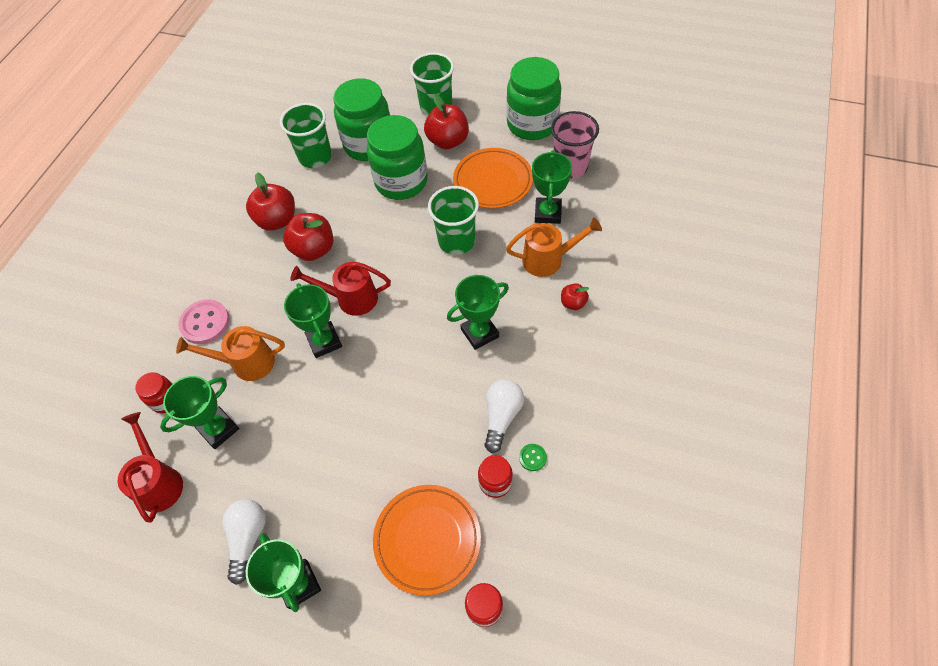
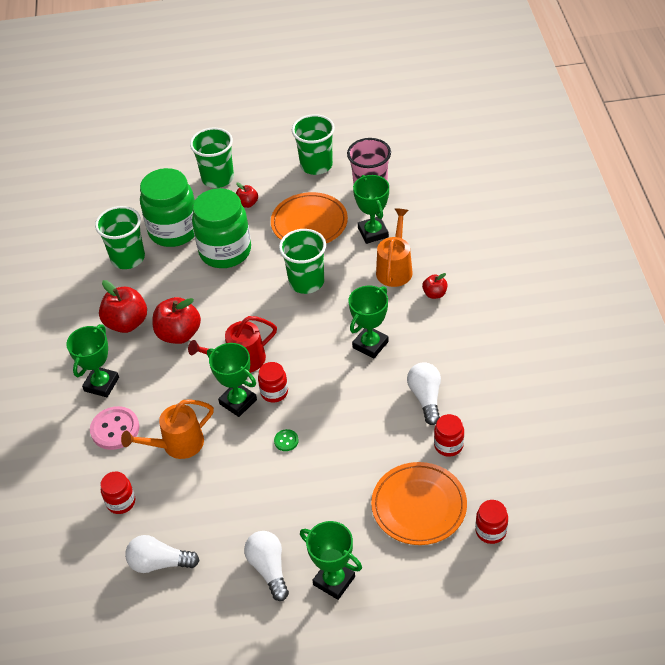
camera: 25 degrees left, 10 degrees down
(159, 481) = (159, 563): red watering can -> white light bulb
(218, 429) = (187, 503): green trophy -> green trophy (101, 384)
(362, 346) = (274, 392): none -> red jar
(448, 141) = (247, 203): red apple -> red apple, size x0.53
(532, 124) = (316, 165): green jar -> green cup
(532, 457) = (467, 416): green button -> green button (286, 441)
(548, 259) = (395, 268): orange watering can -> orange watering can turned 45 degrees counterclockwise

